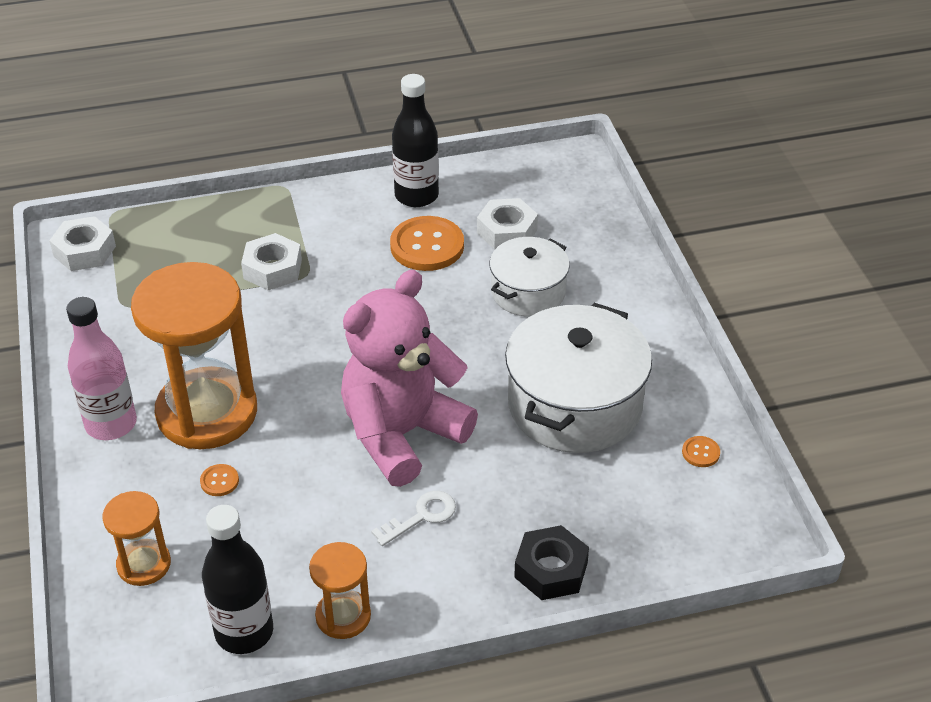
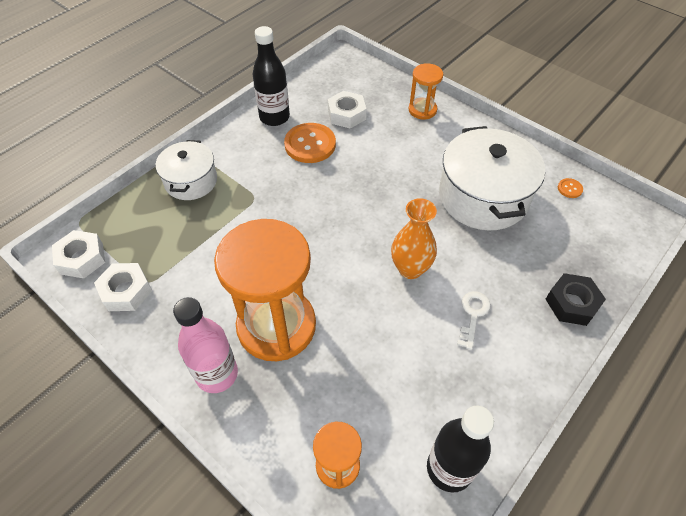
camera: 35 degrees left, 10 degrees up
(219, 481) = (330, 369): orange button -> none
(272, 269) = (228, 205): white nut -> white nut (126, 291)
(343, 616) = (495, 413): orange hourglass -> orange hourglass (422, 110)
(402, 434) = (410, 269): pink teddy bear -> orange vase
(528, 292) = (393, 144): white pot -> white pot (191, 181)

